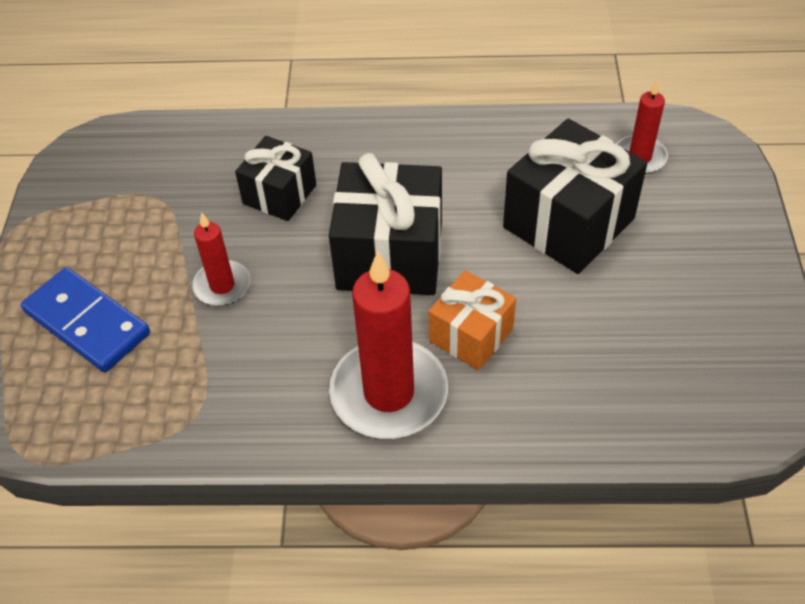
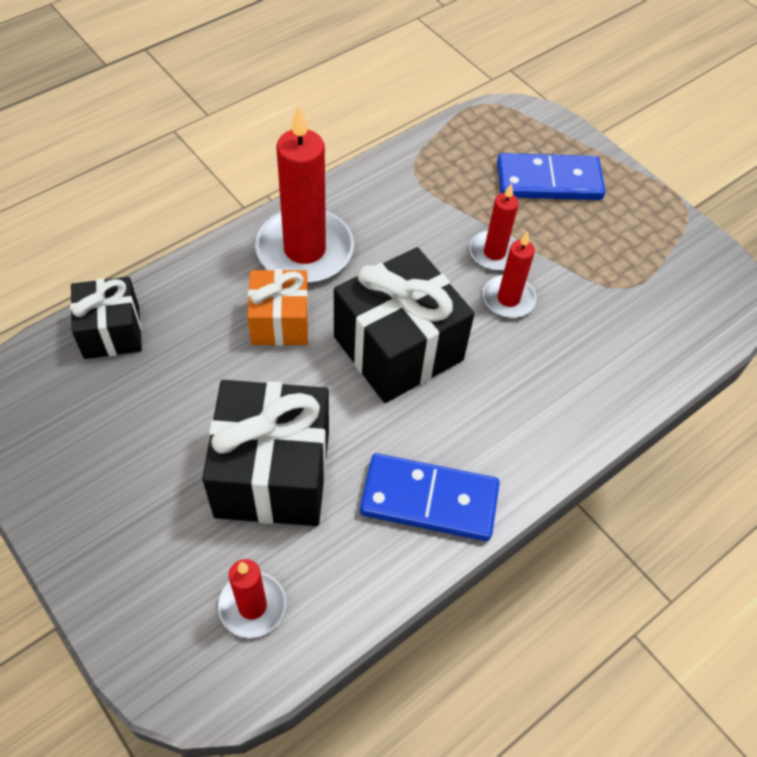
camera: 135 degrees right, 5 degrees up
(258, 242) = (508, 299): none -> red candle
(279, 194) = (540, 347): black gift -> black gift (112, 332)
(468, 149) = (429, 500): none -> blue domino

